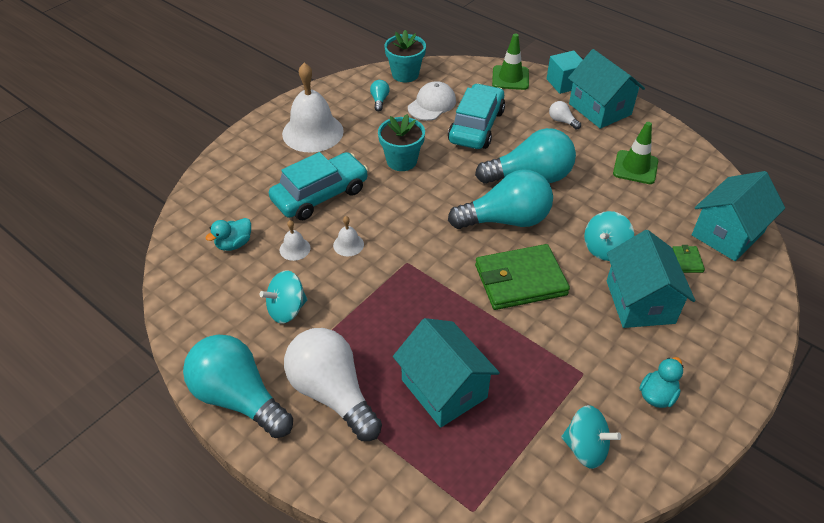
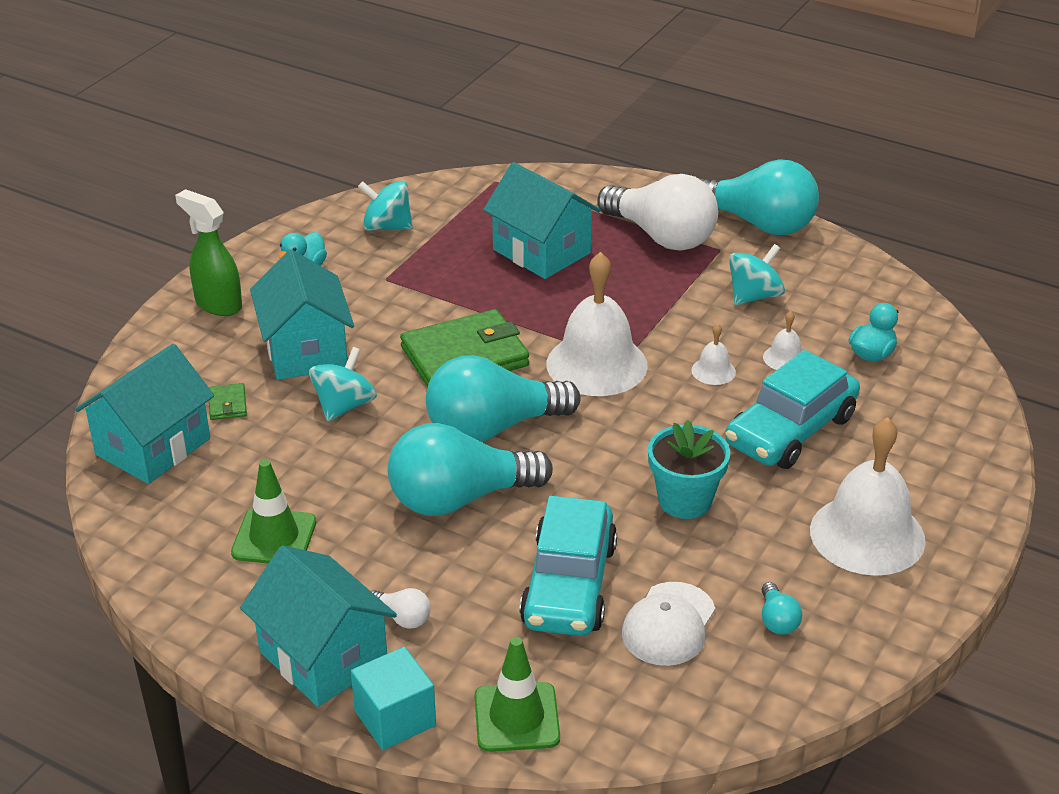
camera: 170 degrees right, 10 degrees down
(405, 74) = (751, 697): turquoise flower pot -> none
(427, 261) = (596, 364): none -> white bell
(723, 362) = (218, 304): none -> green spray bottle

